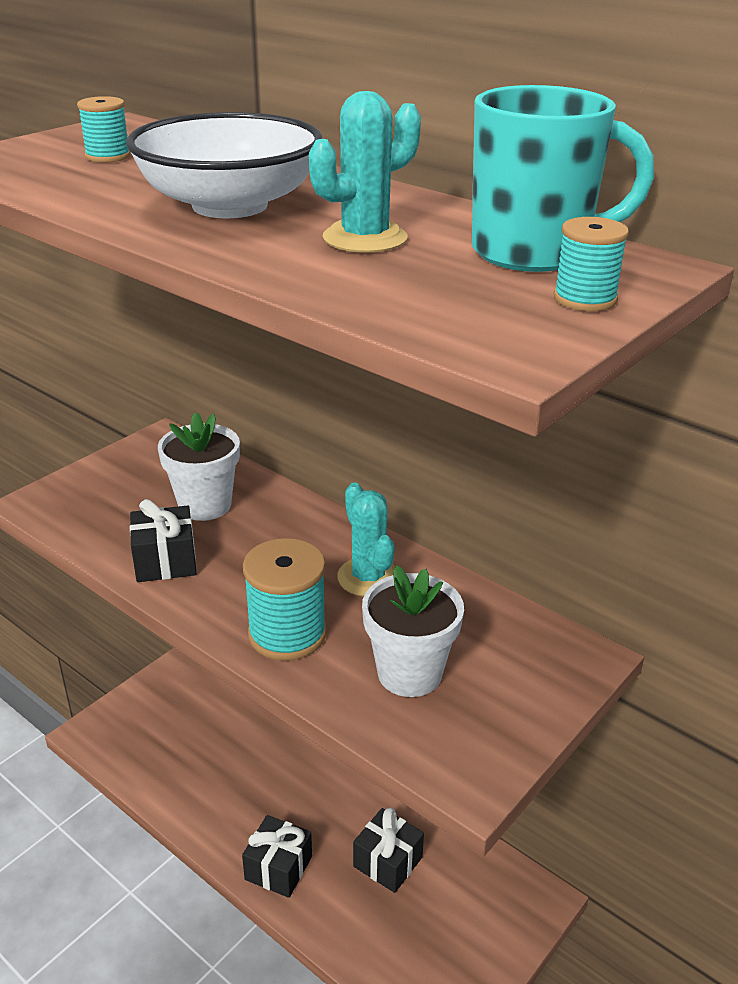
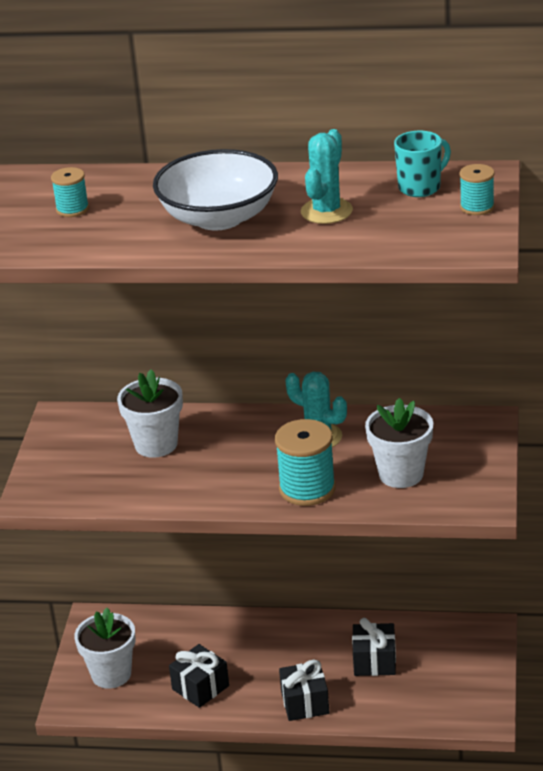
camera: 30 degrees left, 0 degrees up
(149, 723) = (111, 674): none -> white flower pot
(165, 561) = (177, 488): black gift -> black gift (200, 687)
(534, 252) = (420, 187): turquoise mug -> turquoise mug, size x0.62

